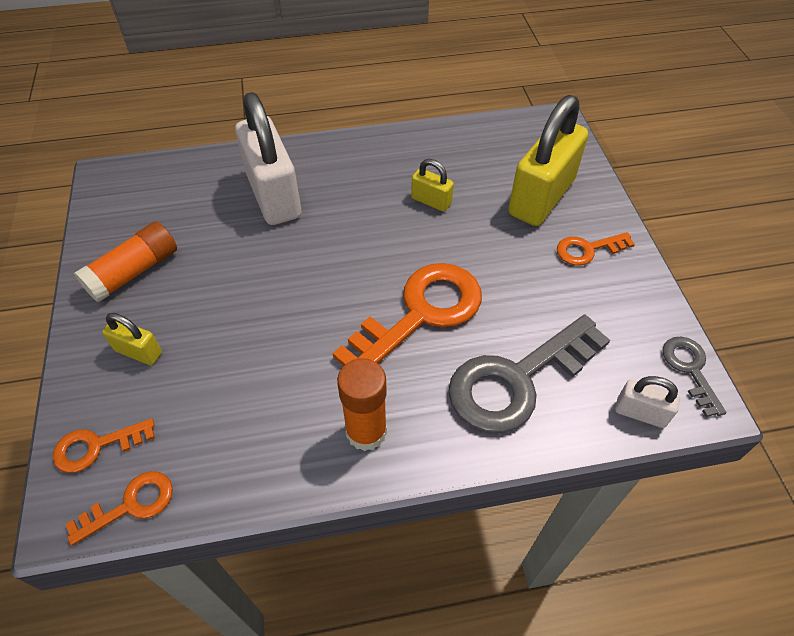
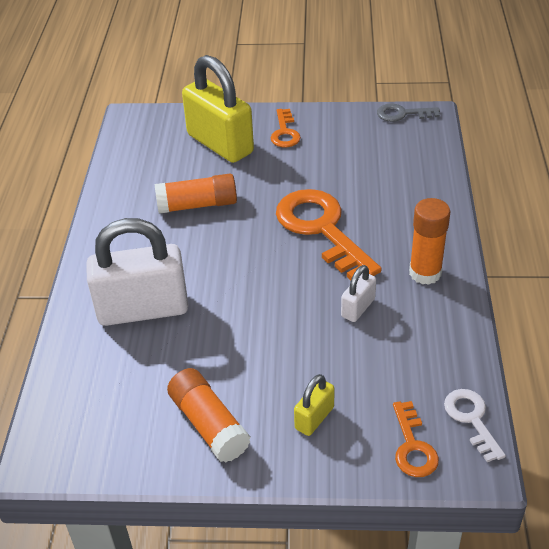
camera: 75 degrees left, 10 degrees down
(130, 505) = (472, 419): orange key -> white key
(431, 201) = (197, 205): yellow padlock -> orange glue stick
(517, 379) = (394, 190): grey key -> none
(640, 413) = (431, 142): white padlock -> white padlock (358, 308)

